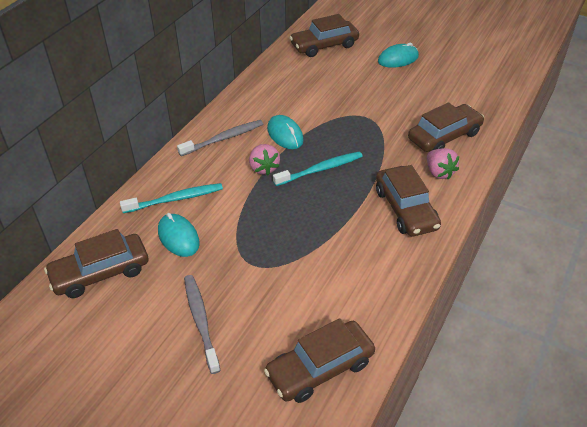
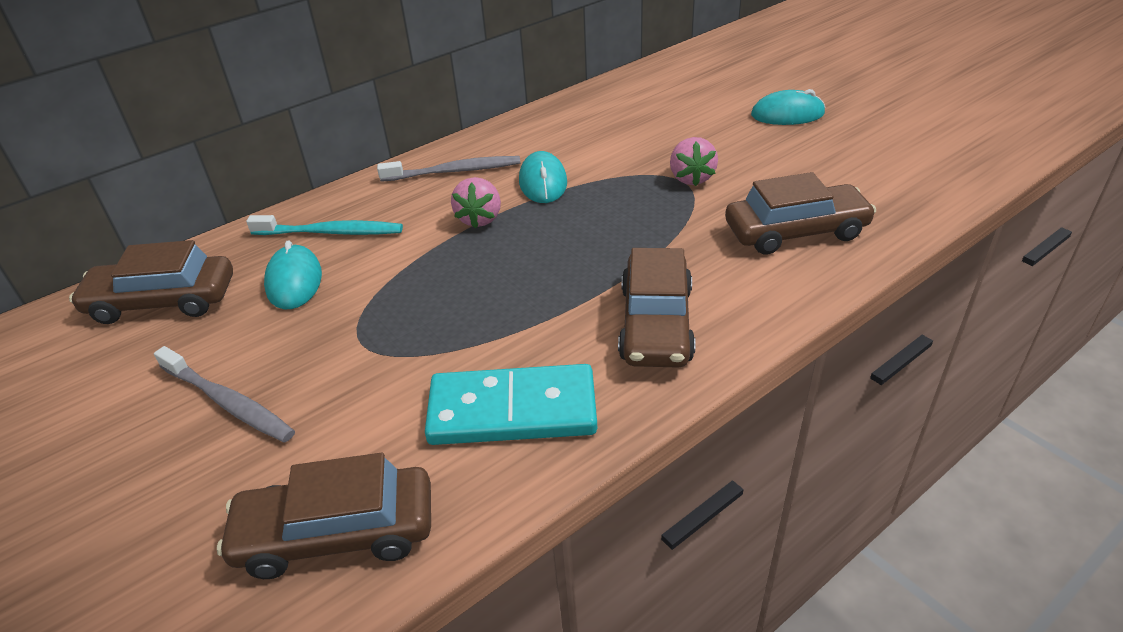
camera: 25 degrees right, 5 degrees down
(201, 321) = (228, 402): grey toothbrush -> grey toothbrush turned 120 degrees clockwise
(320, 169) = (560, 238): turquoise toothbrush -> none
(324, 45) = (683, 82): brown car -> none
(364, 278) = (512, 411): none -> turquoise domino
(439, 172) = (751, 282): pink strawberry -> pink strawberry (691, 178)

